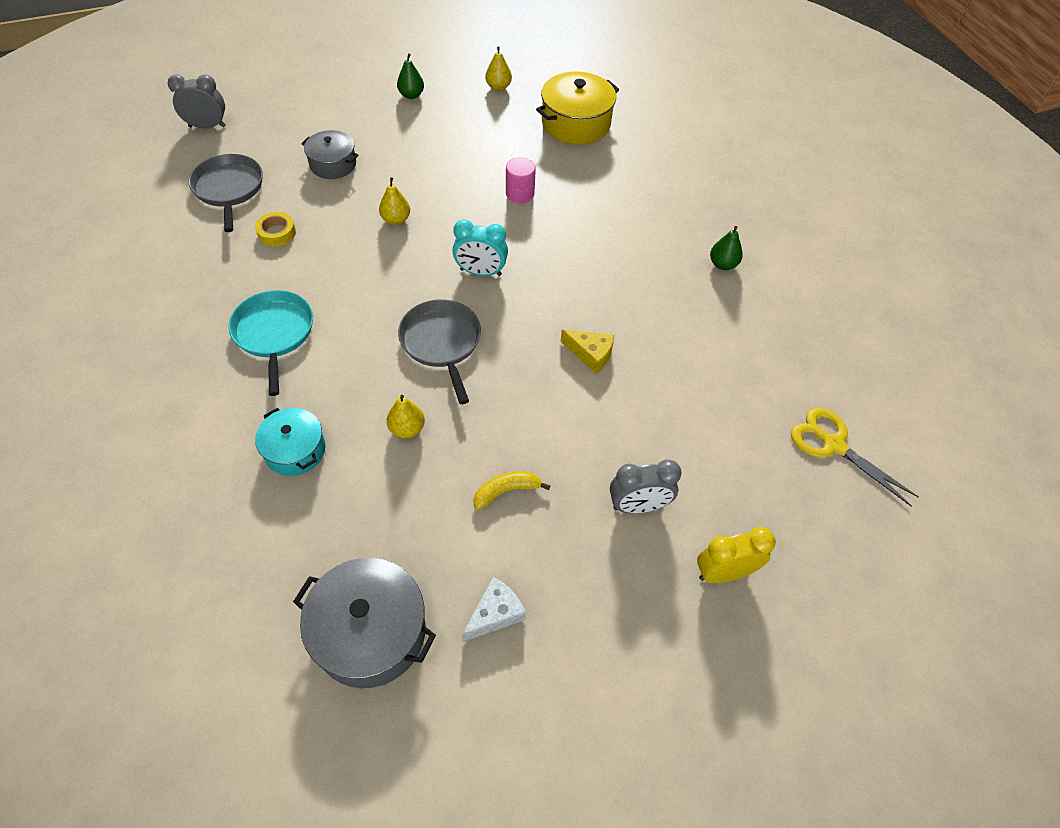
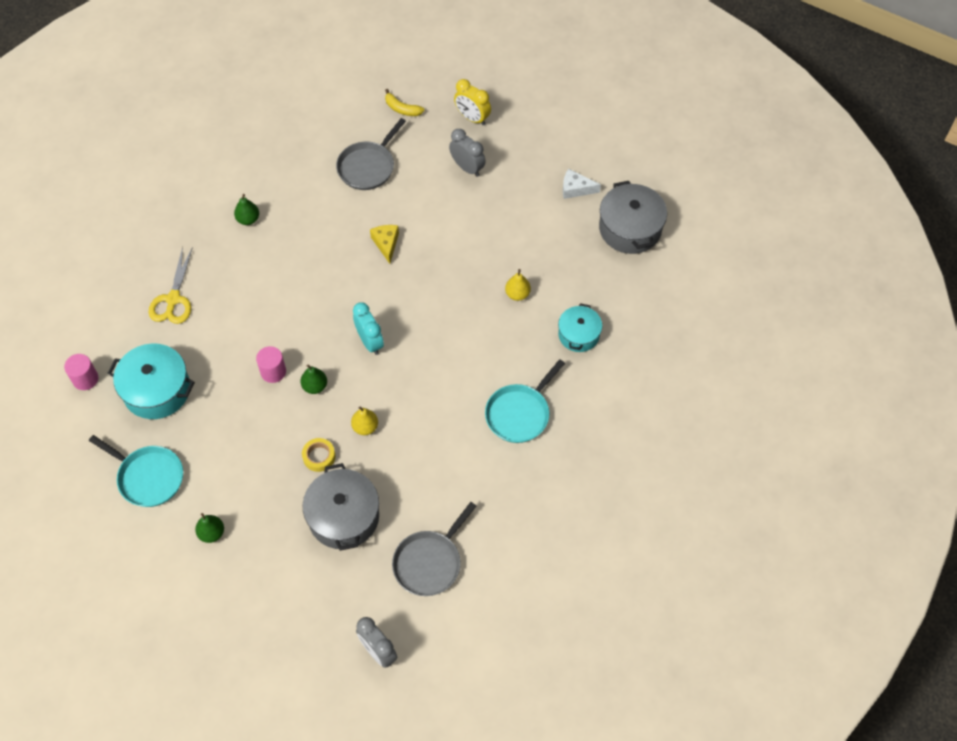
camera: 125 degrees left, 5 degrees up
(277, 233) = (442, 489): yellow tape -> yellow tape (319, 456)
(333, 164) = (344, 516): grey pot -> grey pot, size x1.59
(441, 342) = (445, 321): grey pan -> grey pan (368, 167)
(475, 211) = (315, 386): none -> green pear
(498, 87) = (148, 477): yellow pear -> turquoise pan
(506, 491) = (511, 225): yellow banana -> yellow banana (402, 109)
(576, 124) = (157, 390): yellow pot -> turquoise pot
(628, 94) = (85, 379): none -> pink cylinder
(833, 445) = (353, 108): yellow scissors -> yellow scissors (173, 299)

